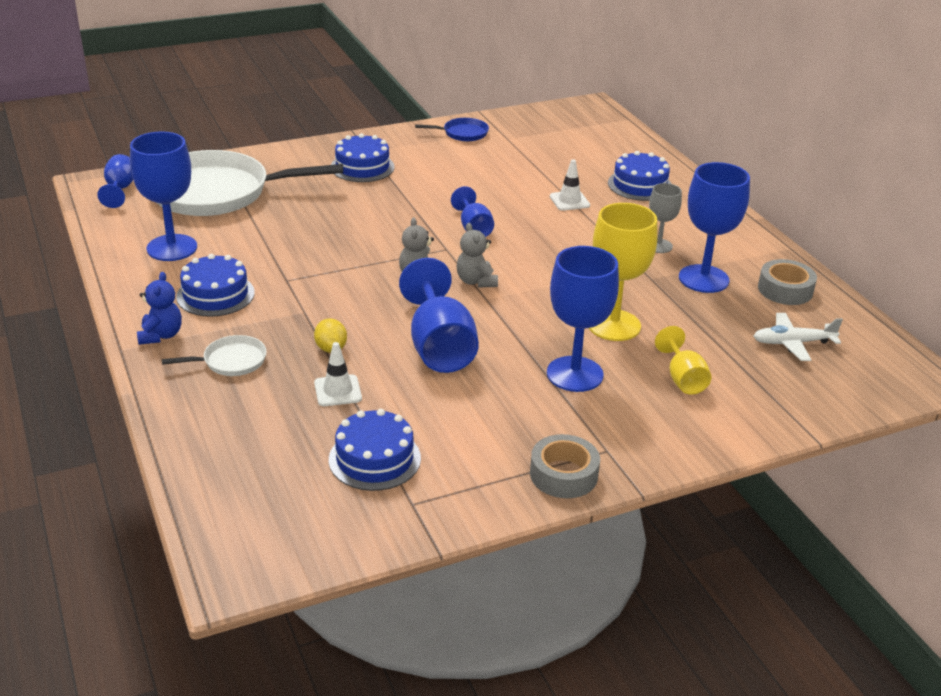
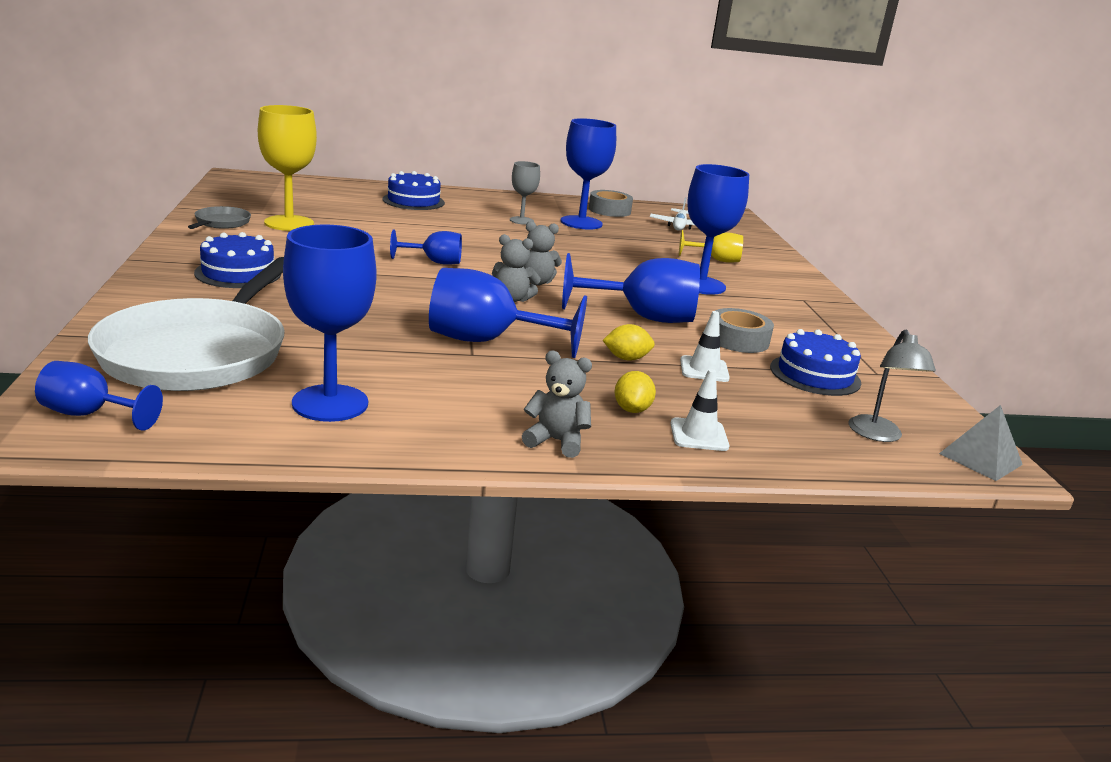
camera: 75 degrees left, 10 degrees down
(161, 335) = (556, 441): blue teddy bear -> grey teddy bear
(215, 294) = (478, 395): blue cake -> none
(231, 361) = (632, 409): white pan -> yellow lemon
(240, 566) = (980, 459): none -> grey pyramid
(256, 498) = (878, 435): none -> grey lamp
(316, 282) = (487, 341): none -> blue goblet
(462, 133) = (221, 223): blue pan -> grey pan
(563, 474) = (834, 318): grey tape -> grey tape (738, 340)
(569, 201) = (417, 224): white traffic cone -> white traffic cone (699, 435)
(614, 325) = (634, 259): yellow goblet -> yellow goblet (289, 223)

